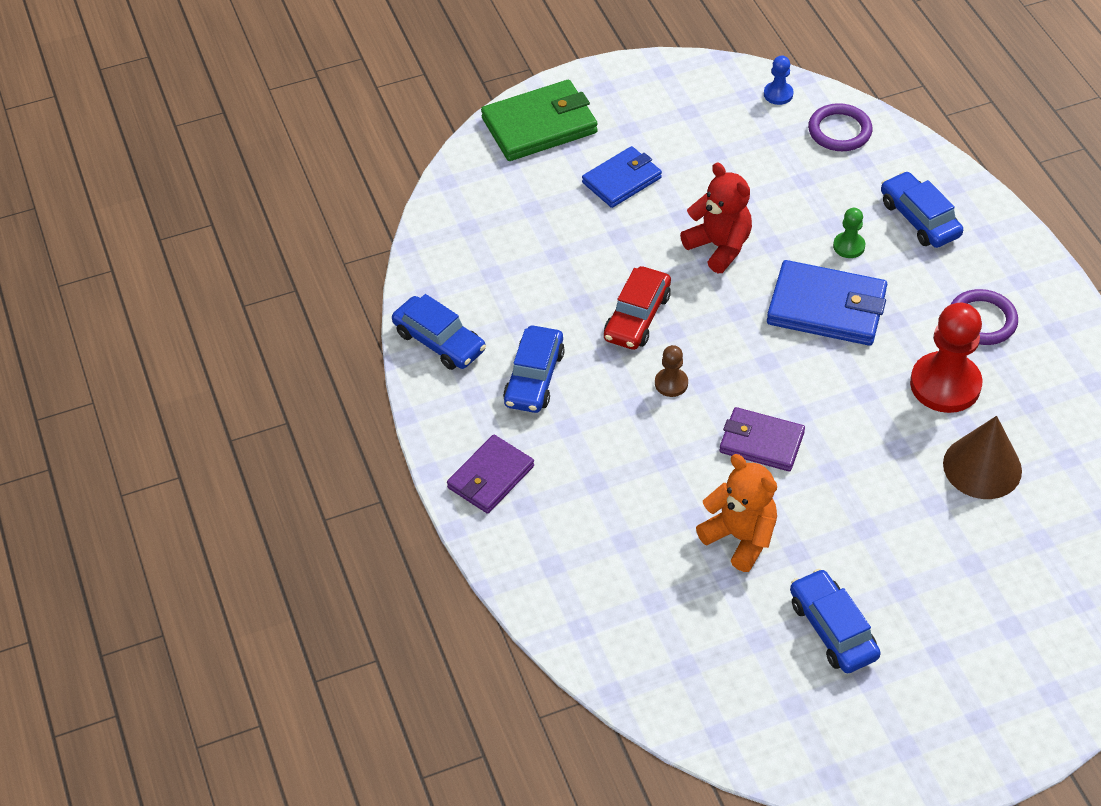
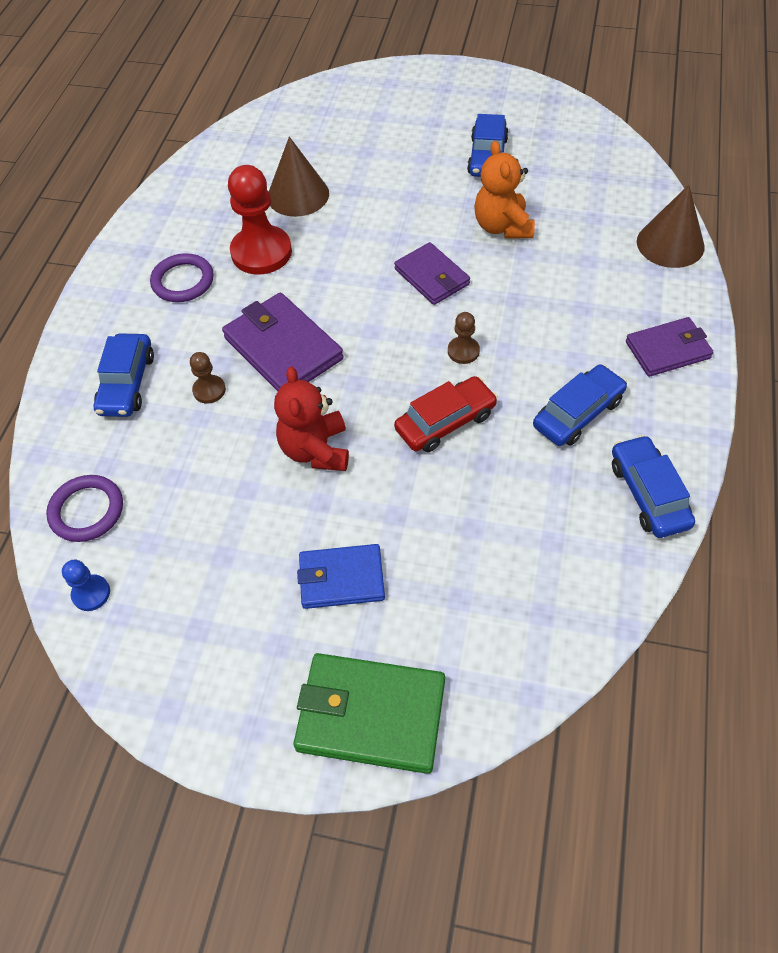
camera: 145 degrees left, 5 degrees up
(554, 606) = (670, 244): none -> brown cone
(826, 308) = (283, 348): blue wallet -> purple wallet
(849, 246) = (209, 390): green pawn -> brown pawn

